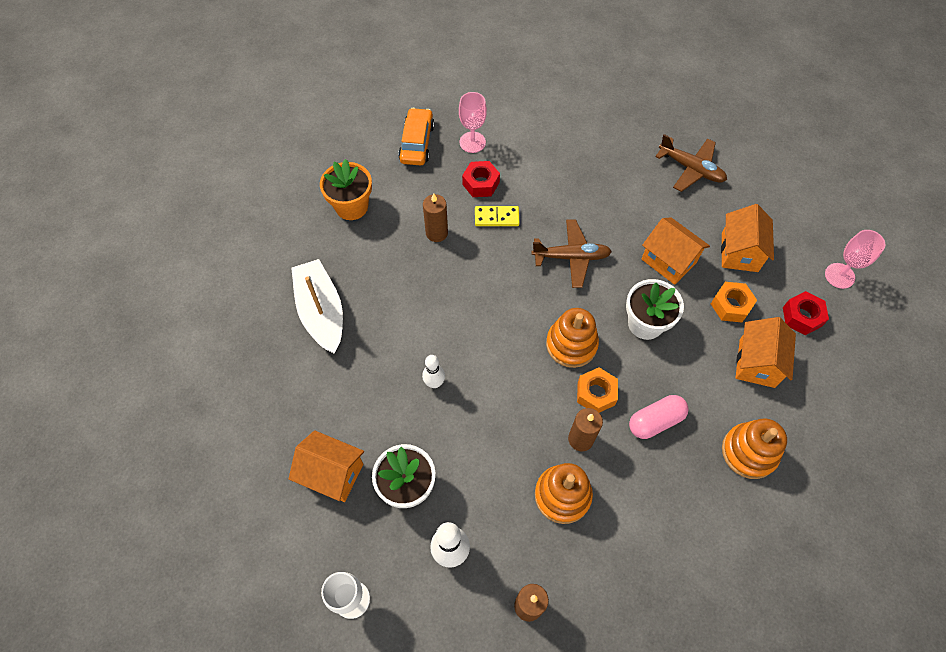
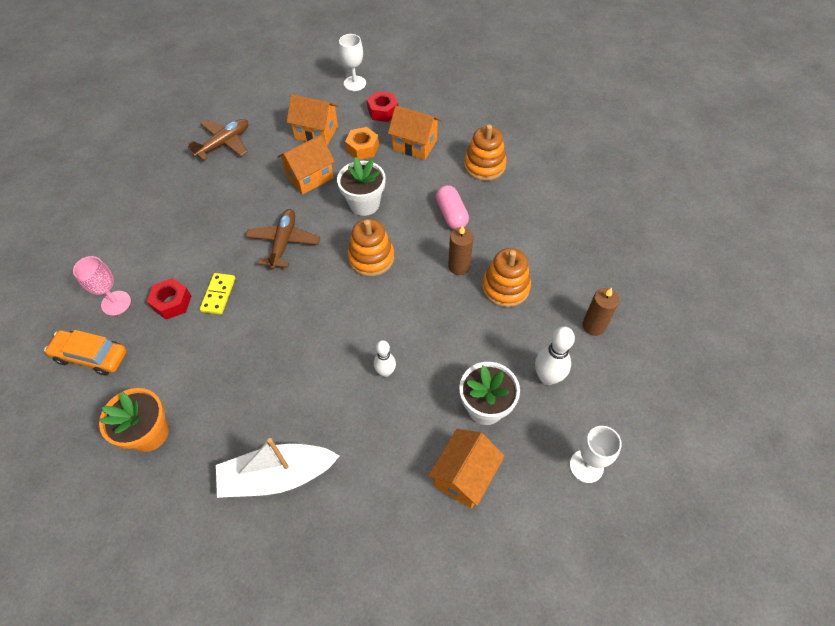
camera: 80 degrees left, 5 degrees down
(436, 233) = (217, 350): brown candle -> none
(596, 393) = (420, 249): orange nut -> none
(839, 276) = (355, 83): pink goblet -> white goblet

